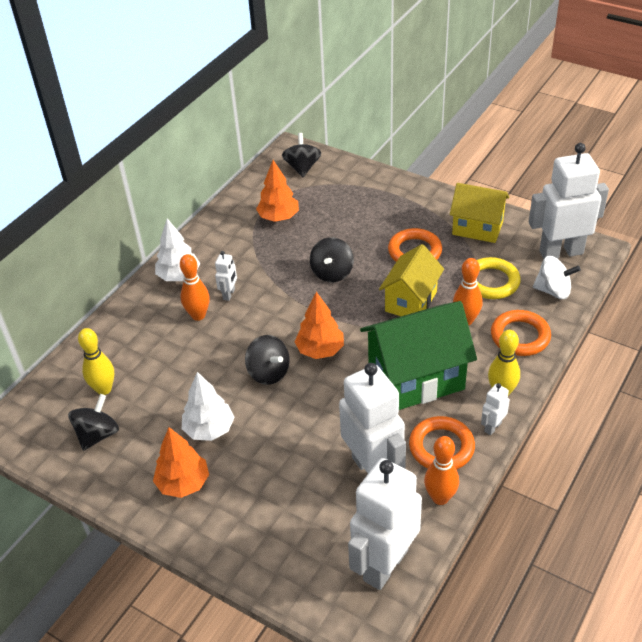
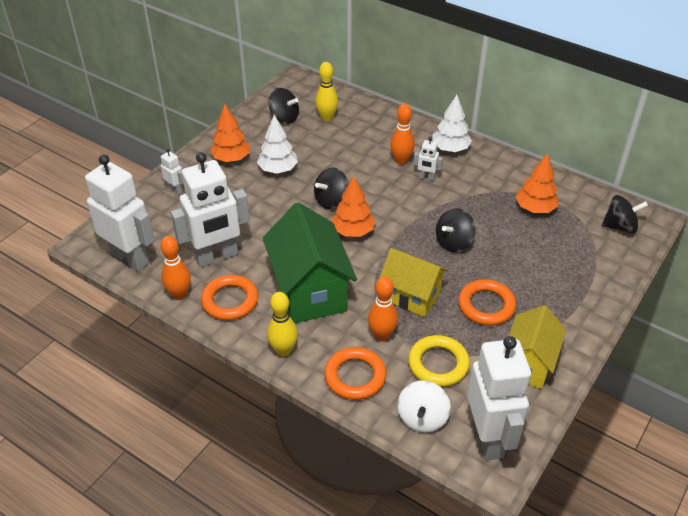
camera: 90 degrees right, 0 degrees up
(332, 273) = (453, 242): black spinning top -> black spinning top turned 60 degrees counterclockwise
(492, 427) = (244, 338): white robot -> white robot (175, 189)

